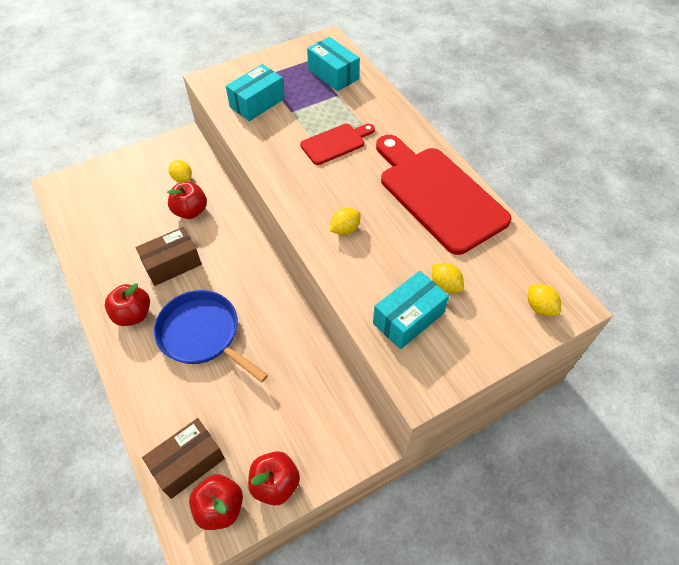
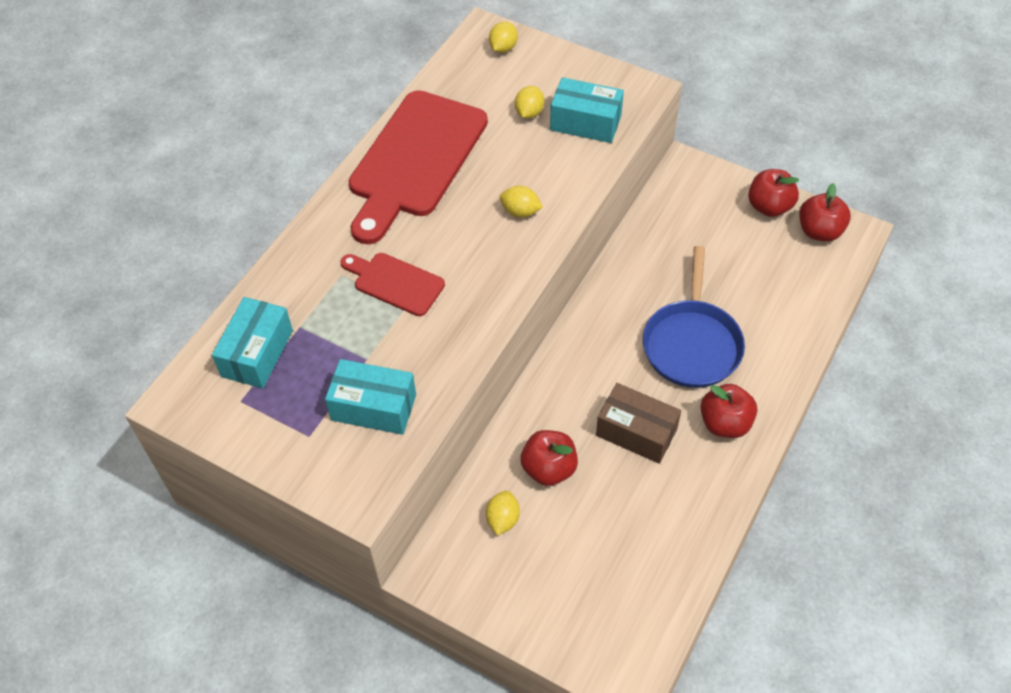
camera: 120 degrees left, 0 degrees up
(188, 463) = (810, 274): brown box -> none

